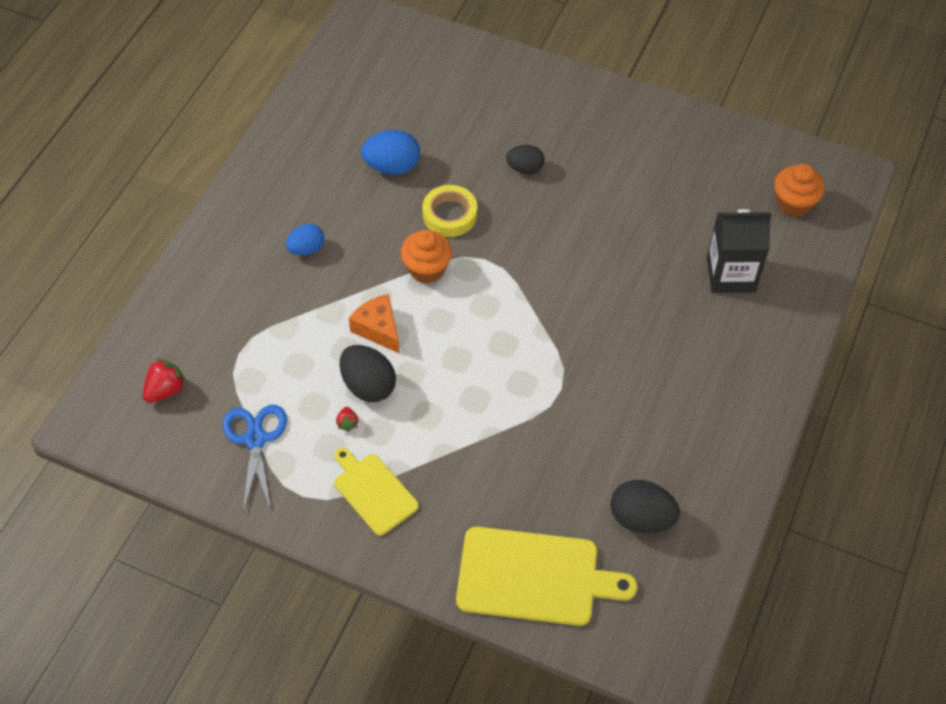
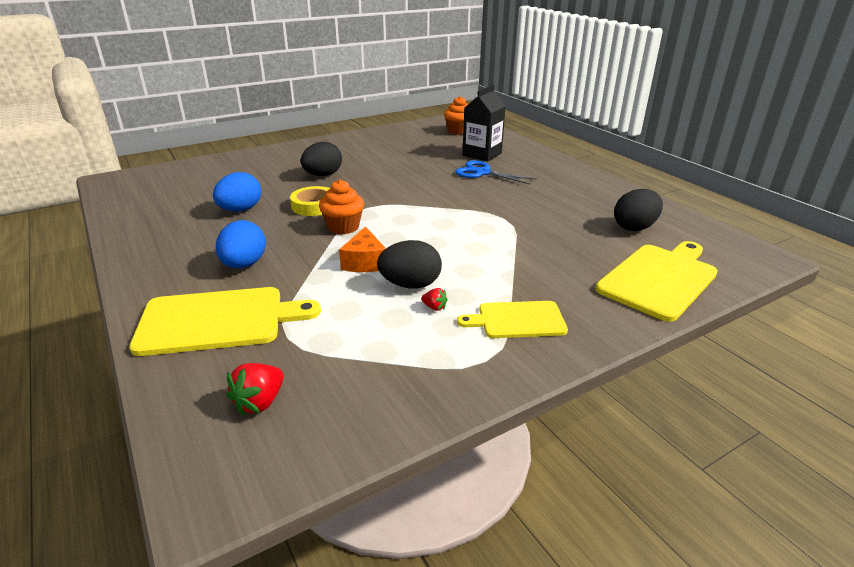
camera: 55 degrees left, 25 degrees down
(166, 390) = (260, 402): red strawberry -> red strawberry turned 135 degrees counterclockwise
(225, 296) = (218, 320): none -> yellow cutting board
(255, 439) = (392, 364): blue scissors -> blue scissors (482, 173)
(306, 249) = (244, 265): blue egg -> blue egg, size x1.52
(378, 329) = (365, 262): orange cheese -> orange cheese turned 90 degrees counterclockwise
(525, 168) = (323, 175): black egg -> black egg, size x1.52

